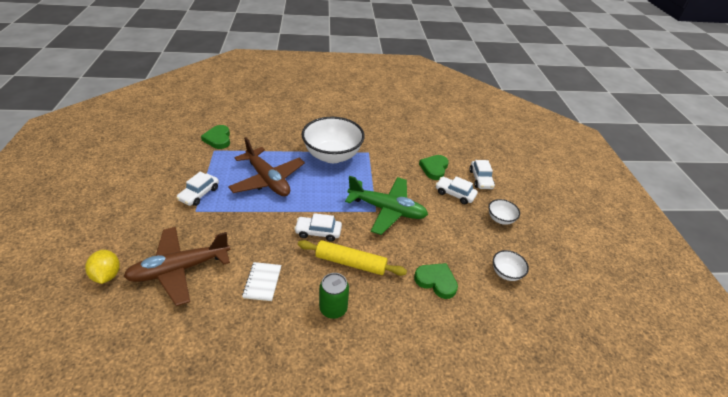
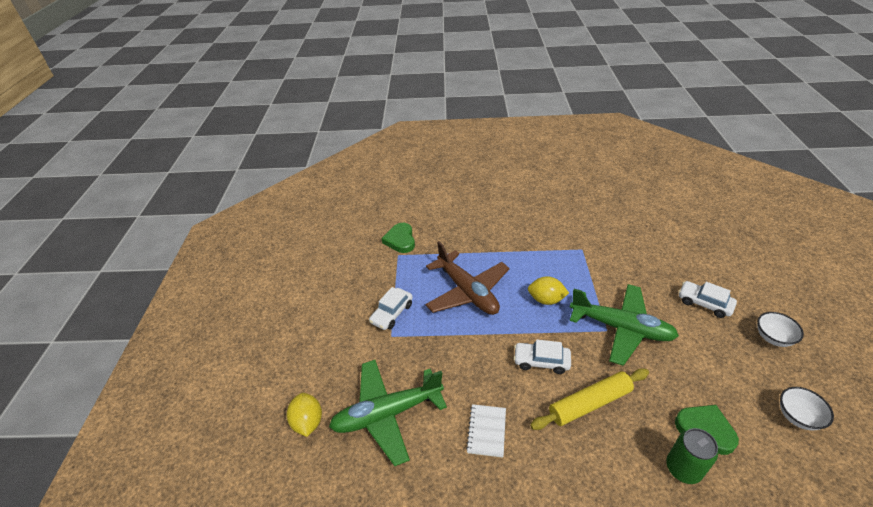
camera: 10 degrees right, 0 degrees up
(180, 269) = (387, 414): brown plane -> green plane
(331, 188) = (546, 300): none -> yellow lemon
(332, 155) = (539, 256): white bowl -> none
(333, 308) = (580, 468): green can -> green can (683, 468)
(350, 263) = (589, 403): yellow rolling pin -> yellow rolling pin turned 45 degrees counterclockwise
(434, 168) = (670, 268): green heart -> none
(480, 179) = (734, 281): white car -> none

